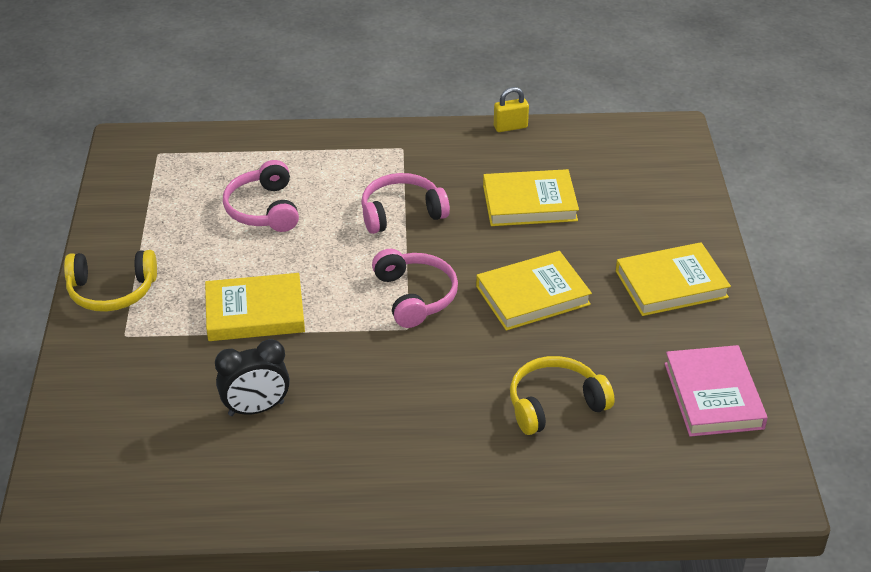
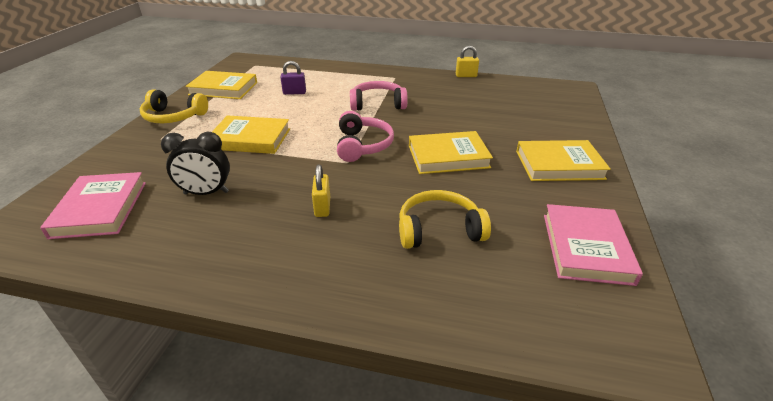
camera: 15 degrees right, 5 degrees down
(140, 456) = (100, 209): none -> pink book
(263, 209) = (294, 93): pink headphones -> purple padlock
(410, 401) = (322, 207): none -> yellow padlock
(529, 203) = (465, 109): yellow book -> yellow book (223, 89)

